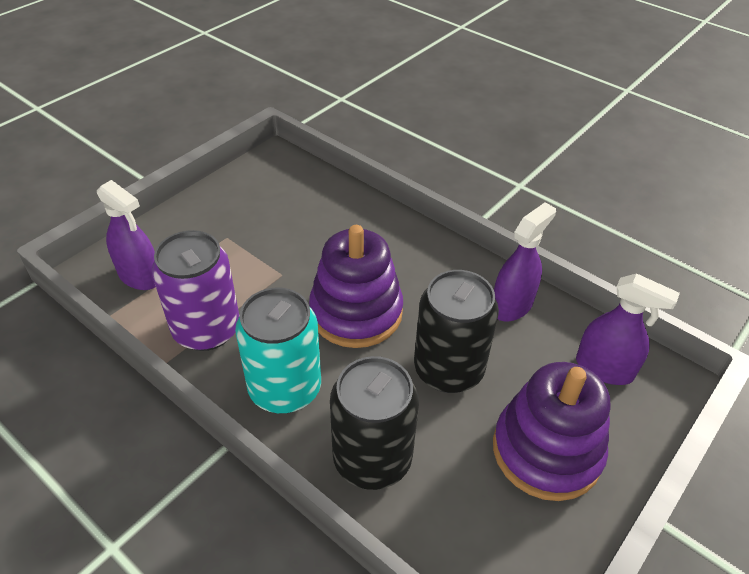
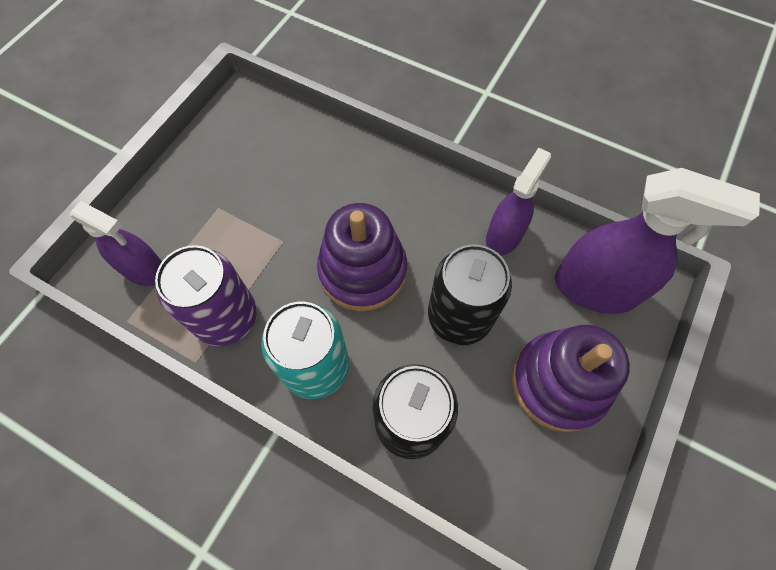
camera: 10 degrees left, 20 degrees up
(604, 369) = (595, 288): purple spray bottle -> purple spray bottle, size x1.59

